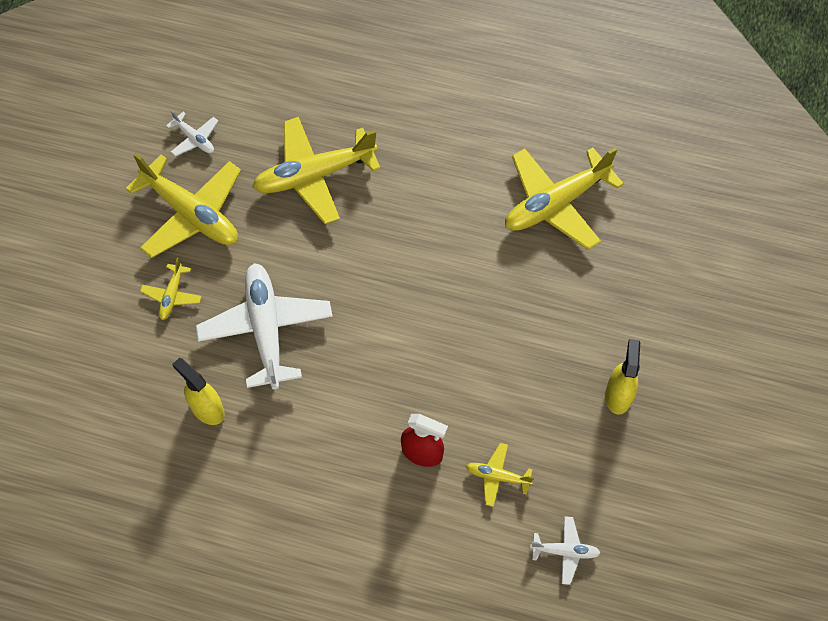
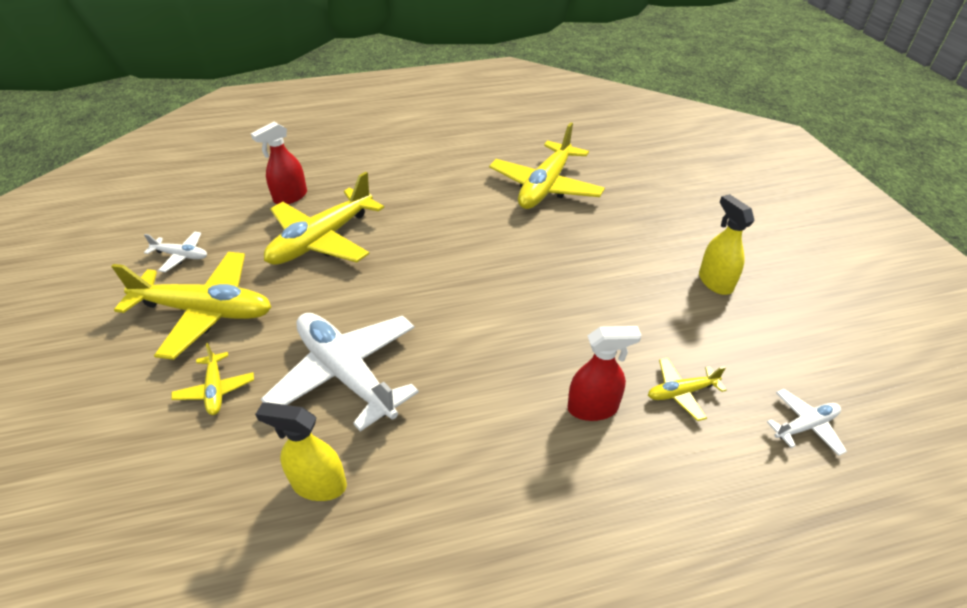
camera: 30 degrees left, 20 degrees down
(312, 104) = (290, 197): none -> red spray bottle

